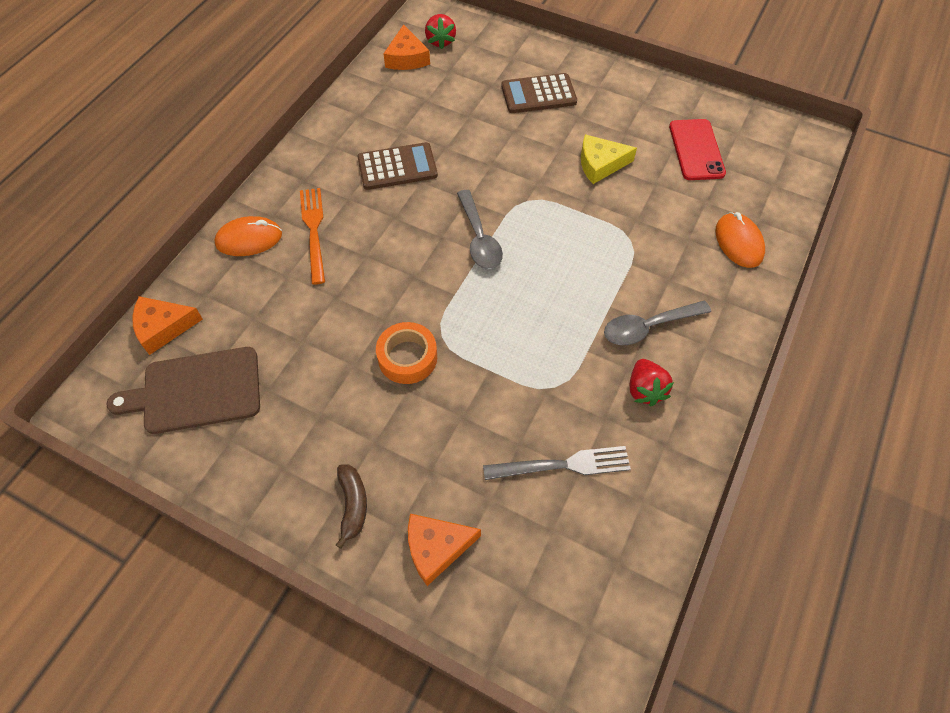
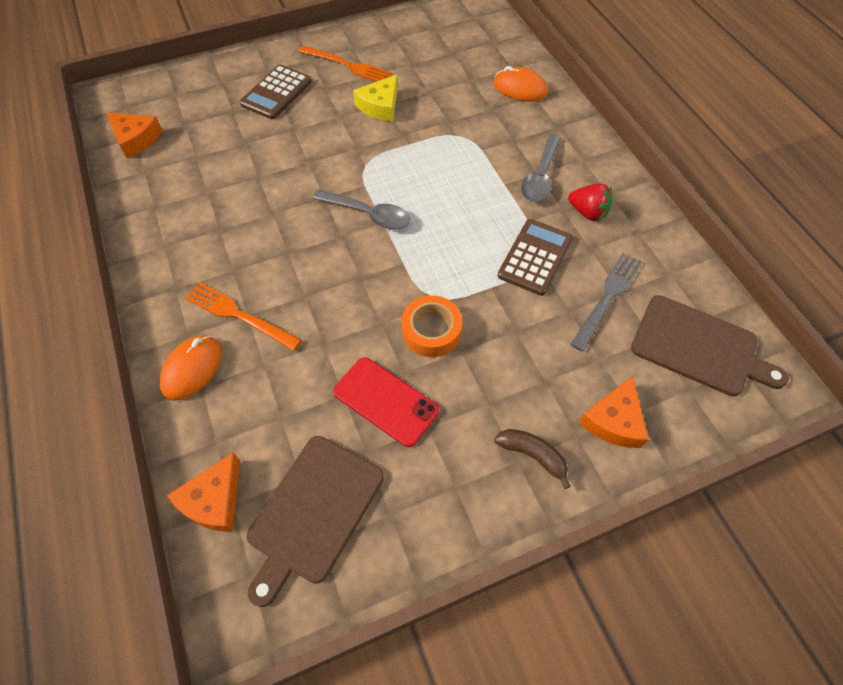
camera: 50 degrees left, 0 degrees up
(397, 167) = (240, 218): brown calculator -> brown calculator (535, 257)
(440, 41) = (148, 109): red strawberry -> none
(578, 575) = (699, 347): none -> brown cutting board
(620, 113) = (348, 66): none -> orange fork
(696, 150) = (425, 54): red phone -> red phone (386, 401)

